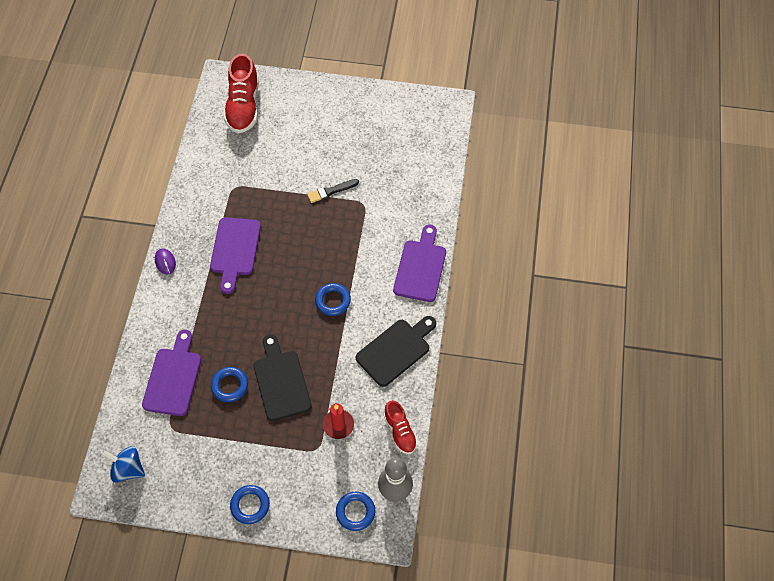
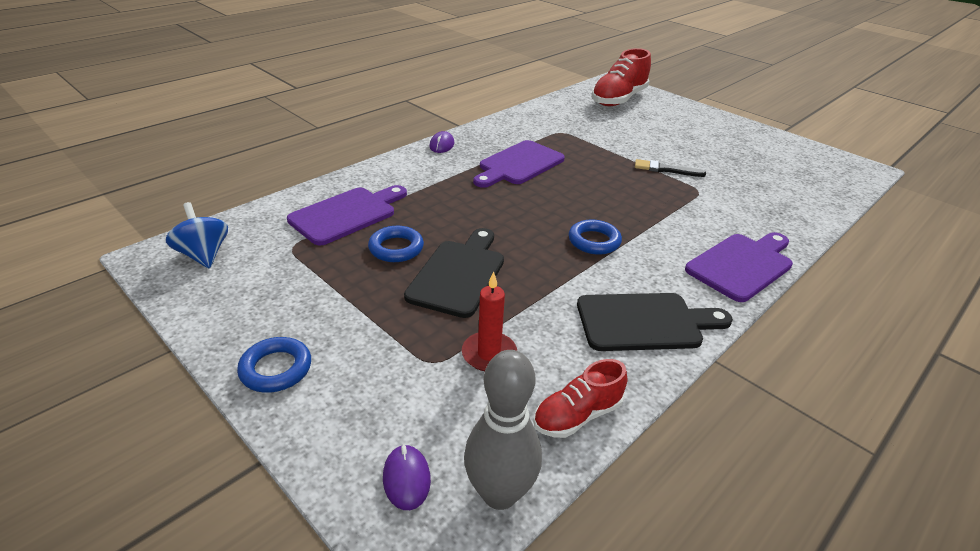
camera: 35 degrees right, 25 degrees down
(355, 512) = (406, 479): blue ring -> purple mouse
(400, 431) = (577, 415): red shoe -> red shoe turned 45 degrees clockwise

